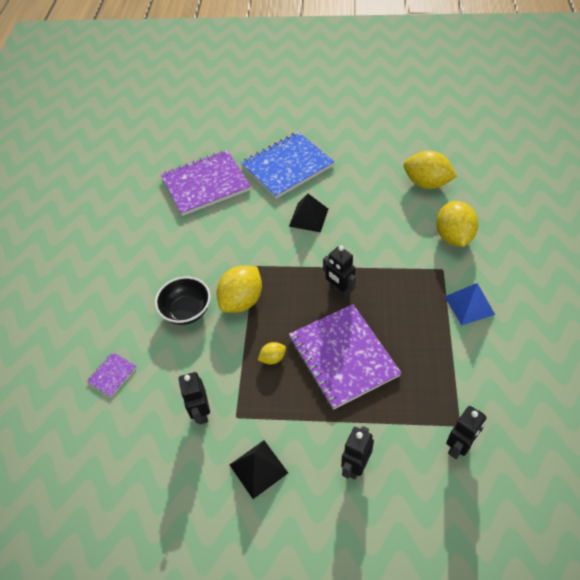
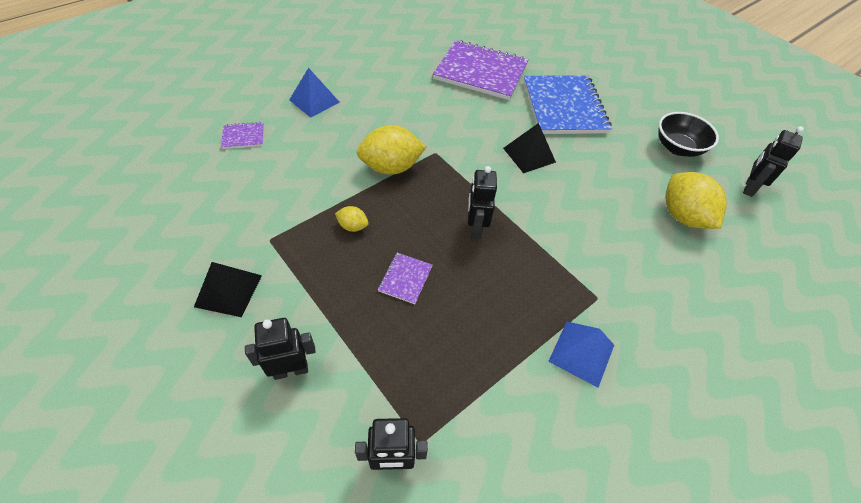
camera: 40 degrees right, 0 degrees up
(123, 304) = (314, 101): none -> blue pyramid
(186, 311) = (345, 140): black bowl -> black bowl (677, 148)
(201, 412) = (254, 213): black robot -> black robot (749, 188)
(287, 166) = (564, 107): blue notebook -> blue notebook turned 75 degrees clockwise
(343, 357) = (405, 279): purple notebook -> purple notebook, size x0.42
(453, 236) = (649, 281): yellow lemon -> none

